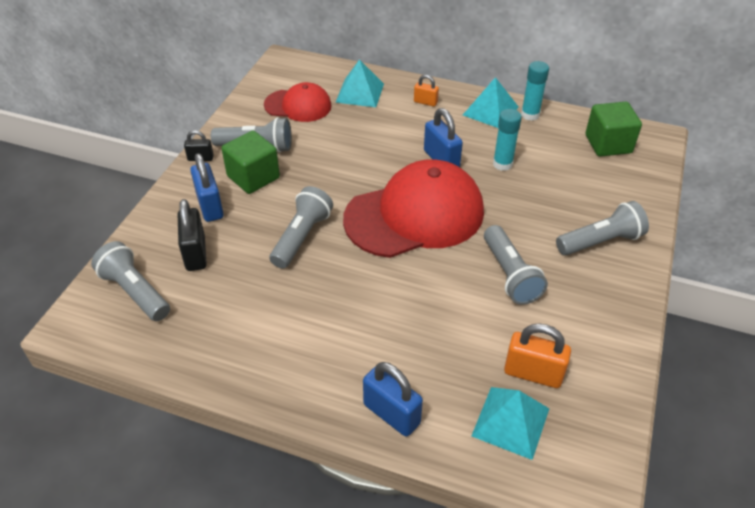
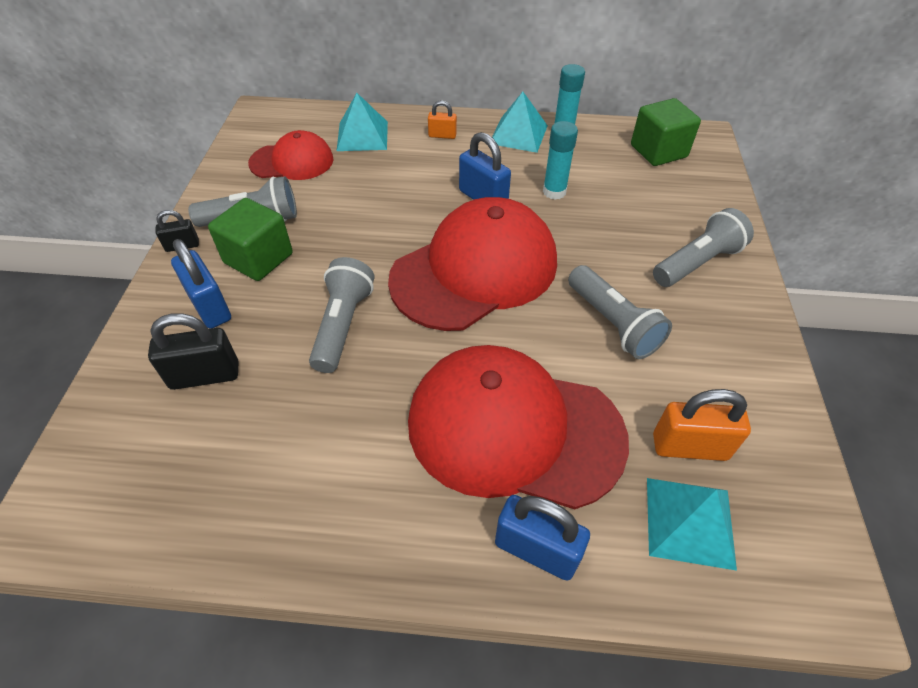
camera: 15 degrees left, 5 degrees up
(135, 292) = (129, 450): grey flashlight -> none
(195, 253) = (205, 375): black padlock -> black padlock turned 75 degrees counterclockwise
(404, 334) = (514, 429): none -> red cap

